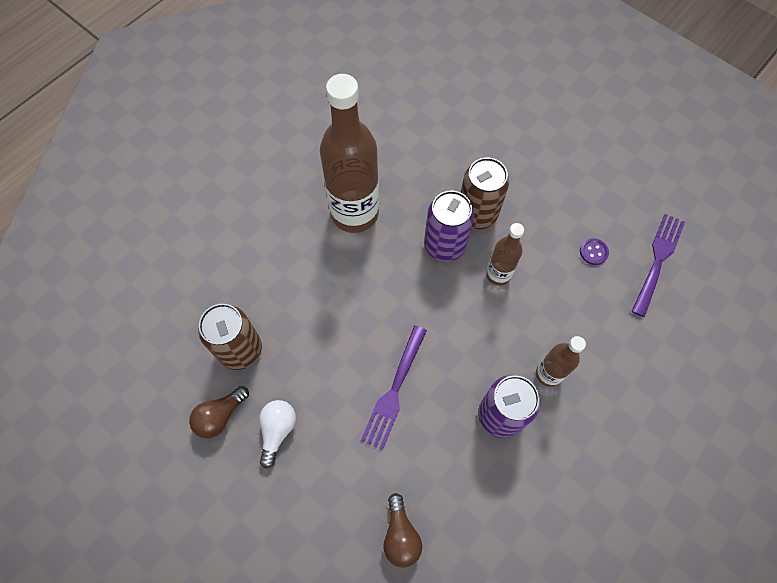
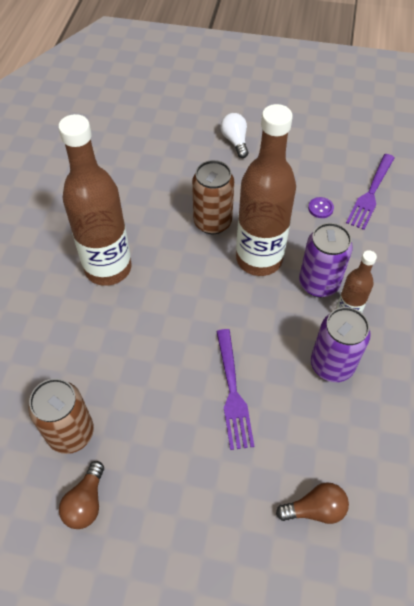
camera: 30 degrees left, 10 degrees down
(277, 431) = (150, 484): white light bulb -> white light bulb (235, 141)
(400, 535) = (315, 509): brown light bulb -> brown light bulb turned 60 degrees counterclockwise
(444, 245) = (201, 257): purple can -> purple can (318, 283)
(498, 274) = (259, 259): brown bottle -> brown bottle, size x1.99
(658, 261) = (371, 193): purple fork -> purple fork turned 150 degrees counterclockwise

